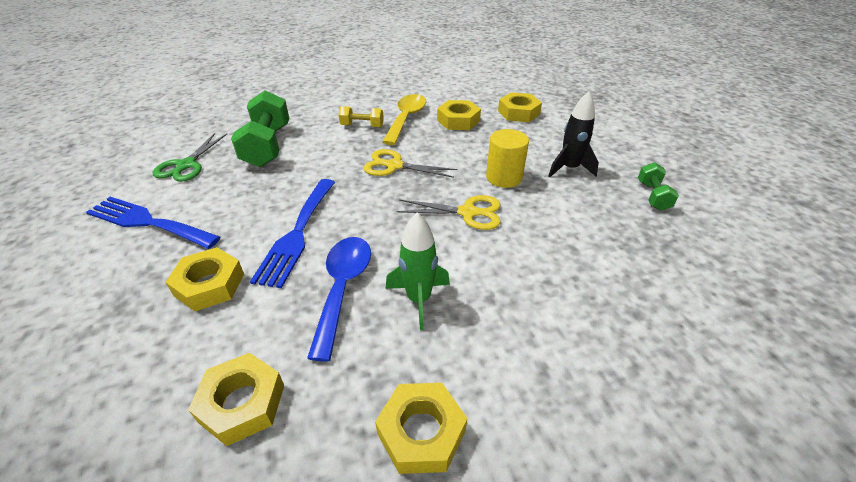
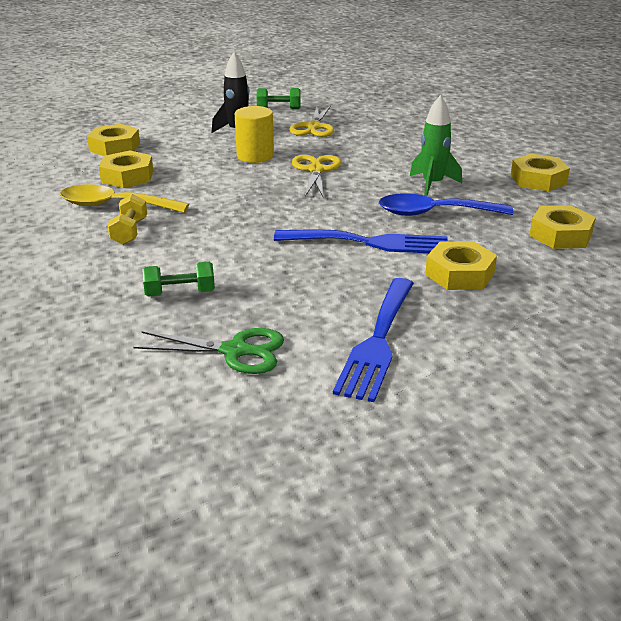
camera: 95 degrees left, 10 degrees down
(268, 146) = (180, 293): green dumbbell -> green dumbbell, size x0.52
(394, 166) = (234, 205): yellow scissors -> yellow scissors (314, 127)

